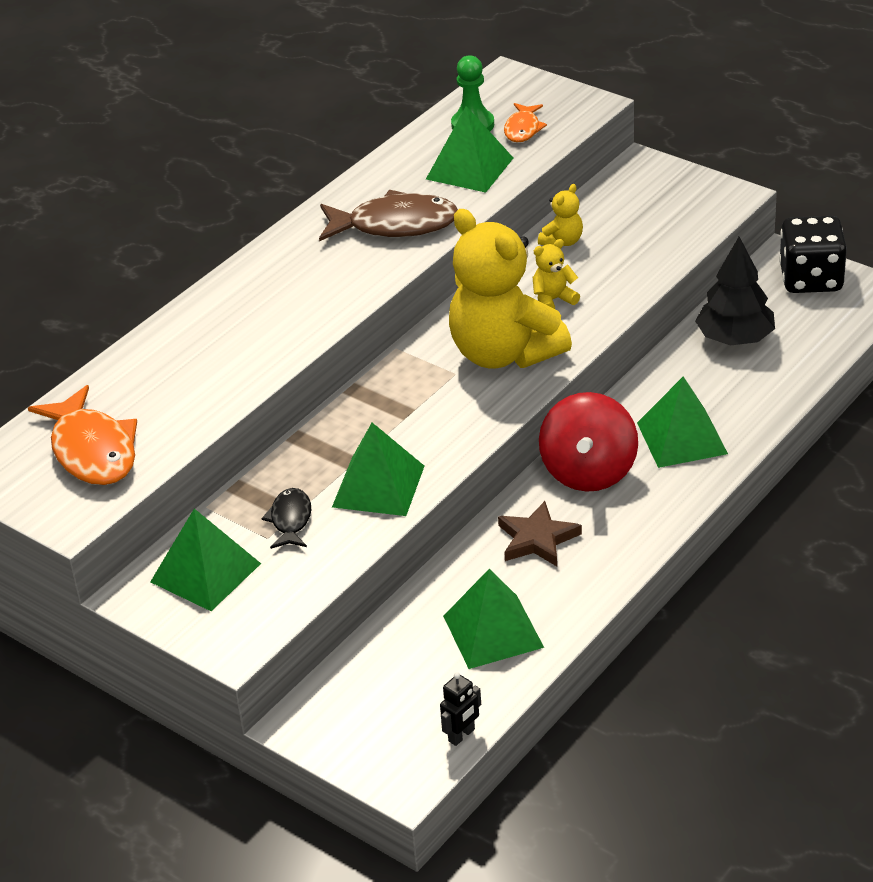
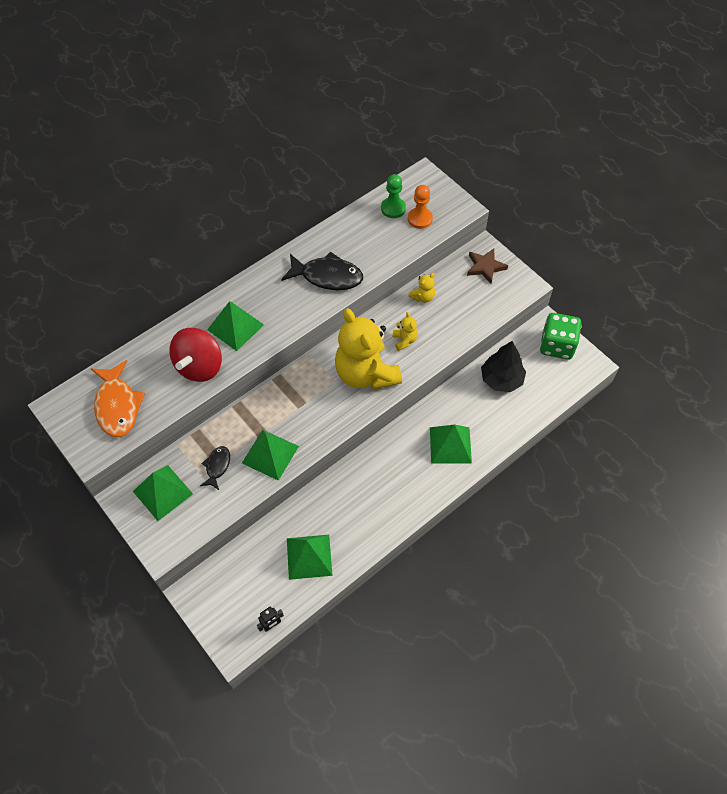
camera: 10 degrees right, 20 degrees up
(395, 225) = (327, 276): brown fish -> black fish
(470, 168) = (381, 242): green pyramid -> green pyramid (235, 327)
(523, 129) = (420, 219): orange fish -> orange pawn
(537, 539) = (351, 497): brown star -> brown star (485, 267)
(553, 300) = (404, 340): yellow teddy bear -> yellow teddy bear turned 90 degrees clockwise
(589, 472) = (393, 456): red spinning top -> red spinning top (199, 366)
(811, 279) = (557, 345): black dice -> green dice

